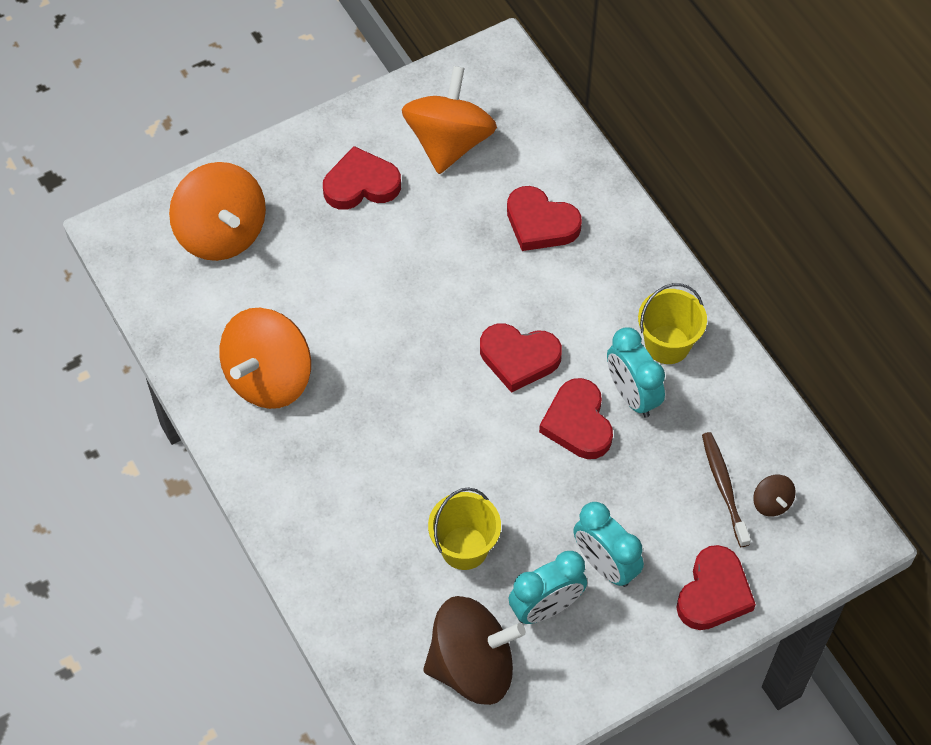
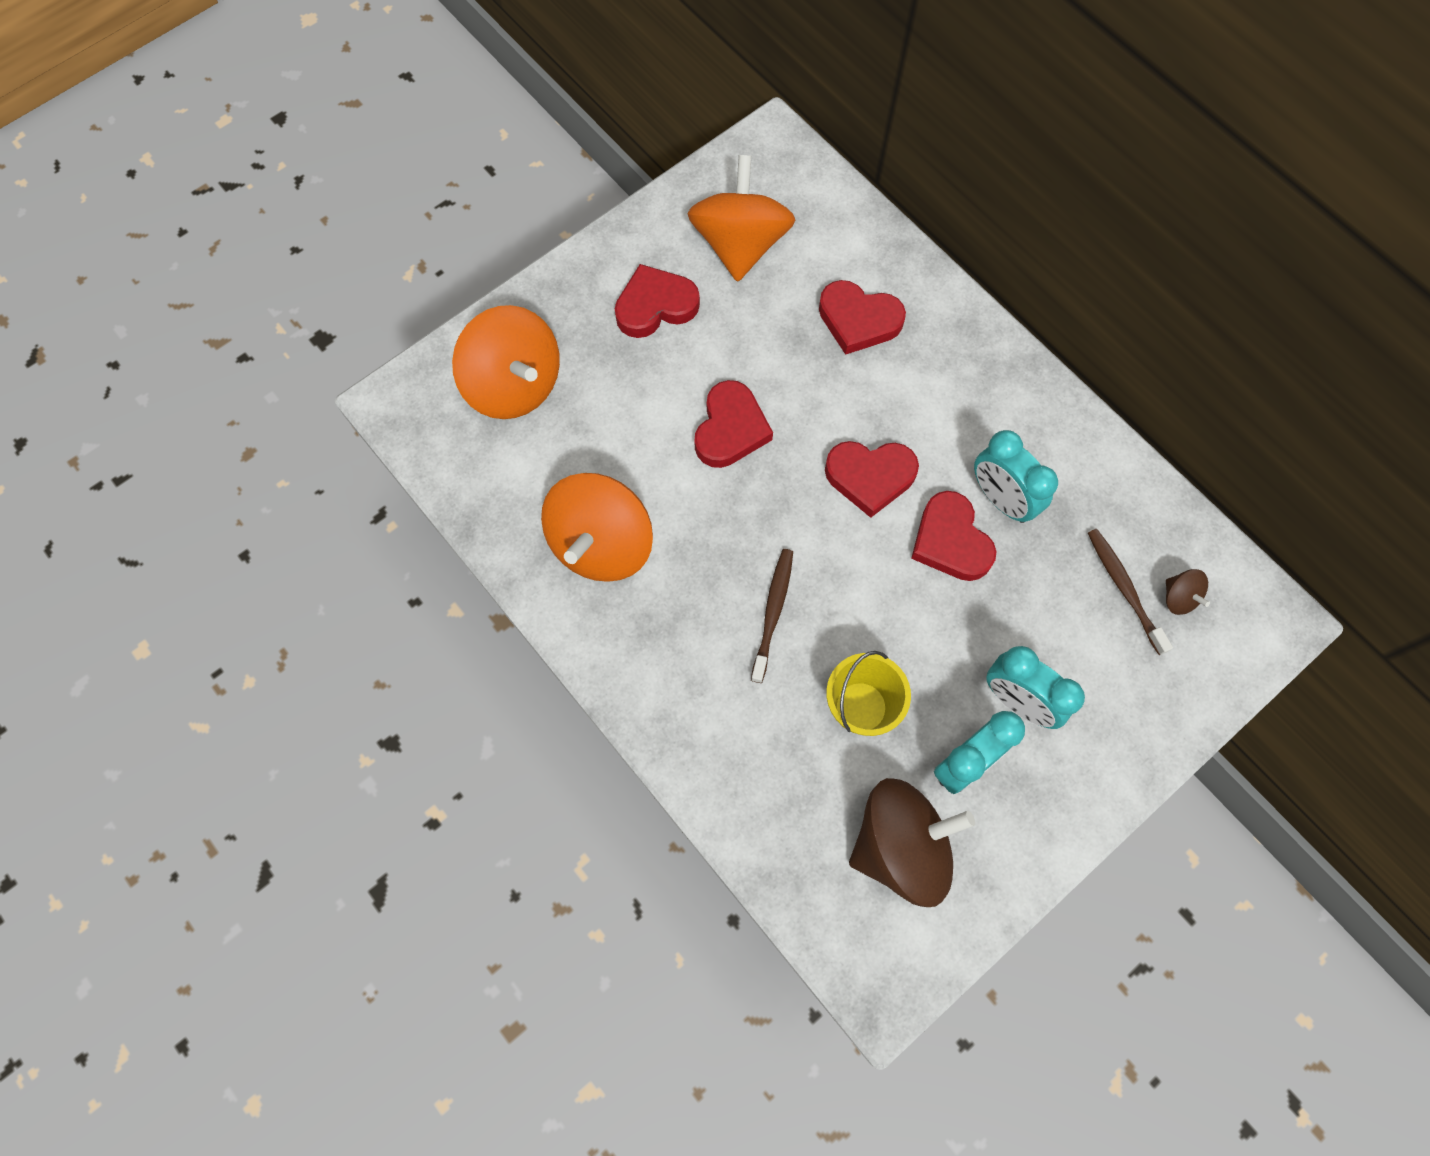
camera: 10 degrees left, 10 degrees up
(406, 458) = (772, 613): none -> brown toothbrush
(667, 344) = (1025, 435): yellow bucket -> none
(714, 593) = (1142, 713): red heart -> red heart (730, 429)

